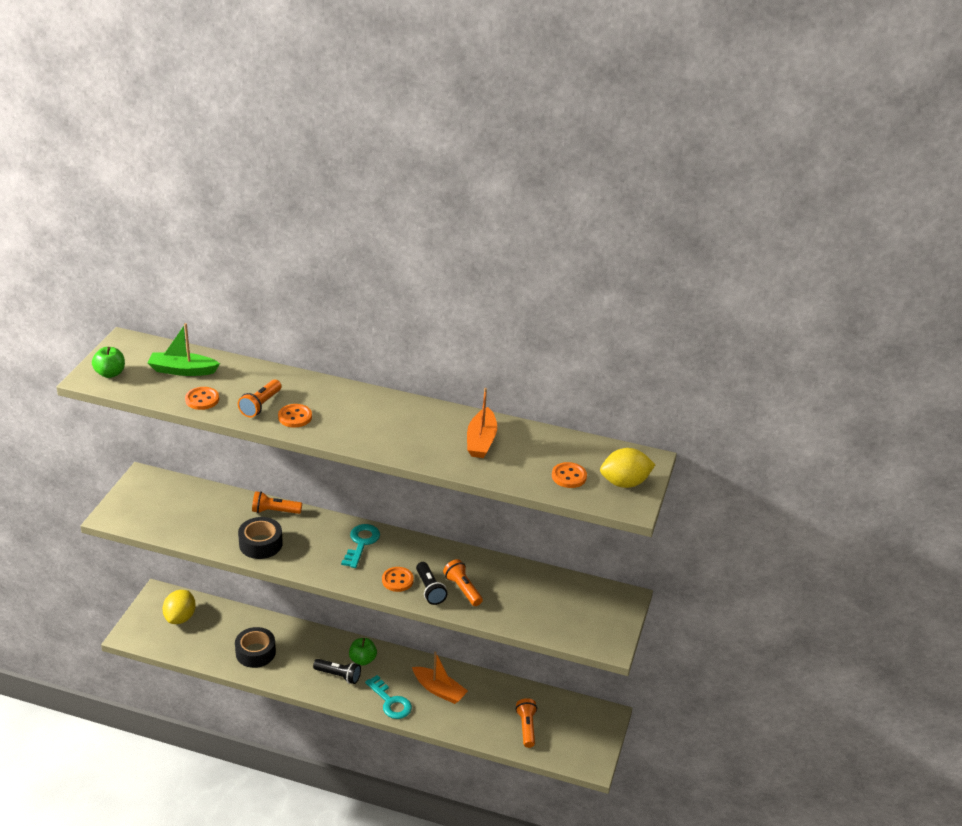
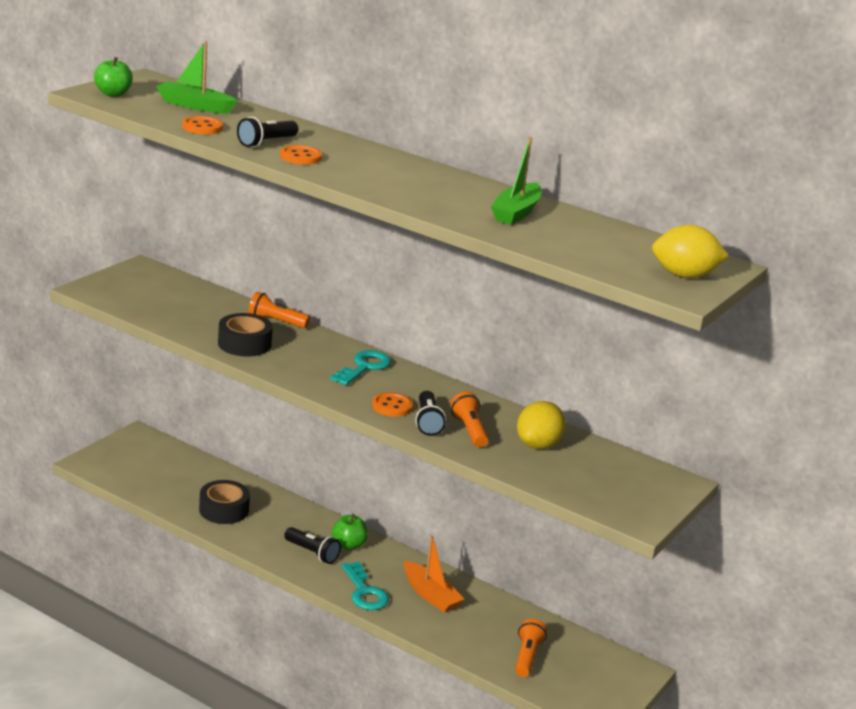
camera: 15 degrees right, 10 degrees down
(180, 617) = (153, 460): yellow lemon -> yellow lemon (538, 445)
(260, 405) = (266, 142): orange flashlight -> black flashlight
(481, 441) = (516, 213): orange boat -> green boat
(569, 476) = (613, 257): orange button -> none

